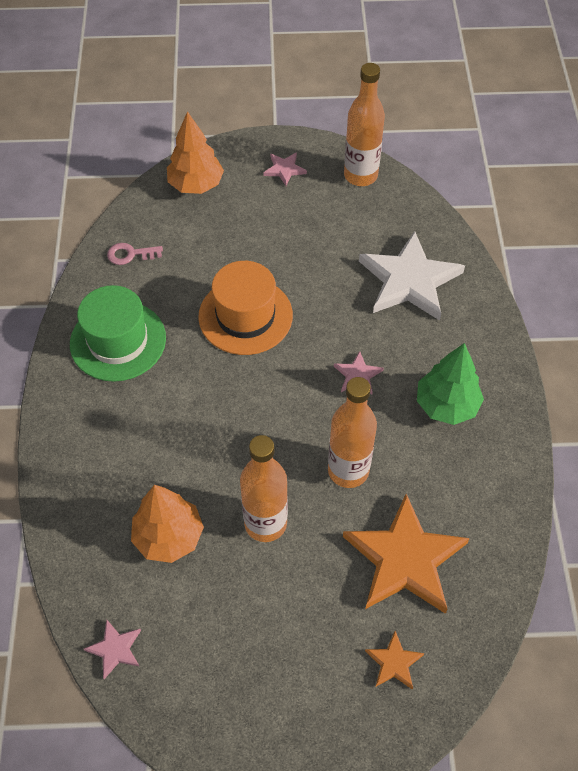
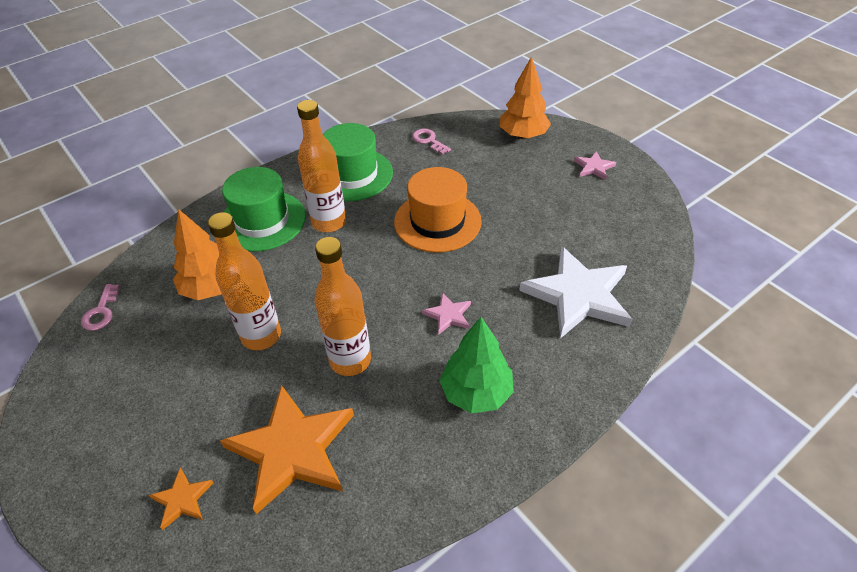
camera: 55 degrees right, 10 degrees down
(112, 449) = (262, 221): none -> green hat
(115, 649) = (101, 312): pink star -> pink key
(360, 175) = (644, 209): orange bottle -> orange bottle (329, 222)

